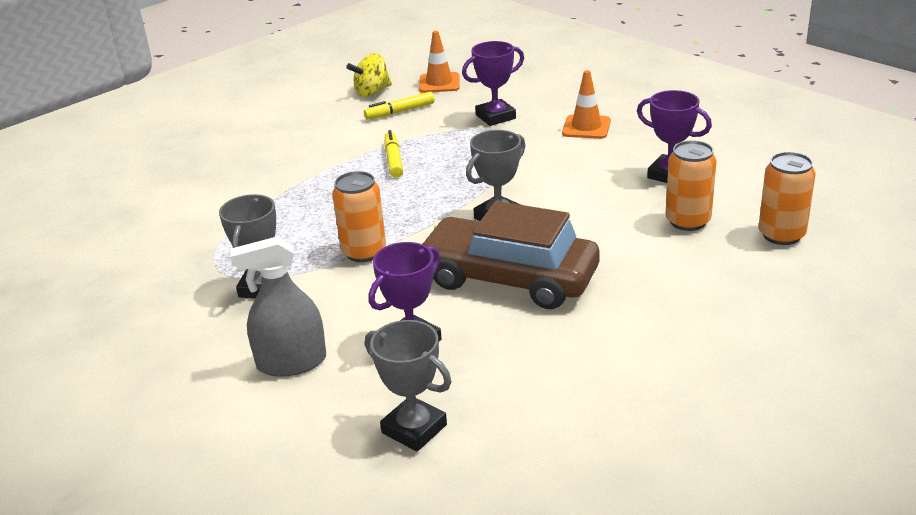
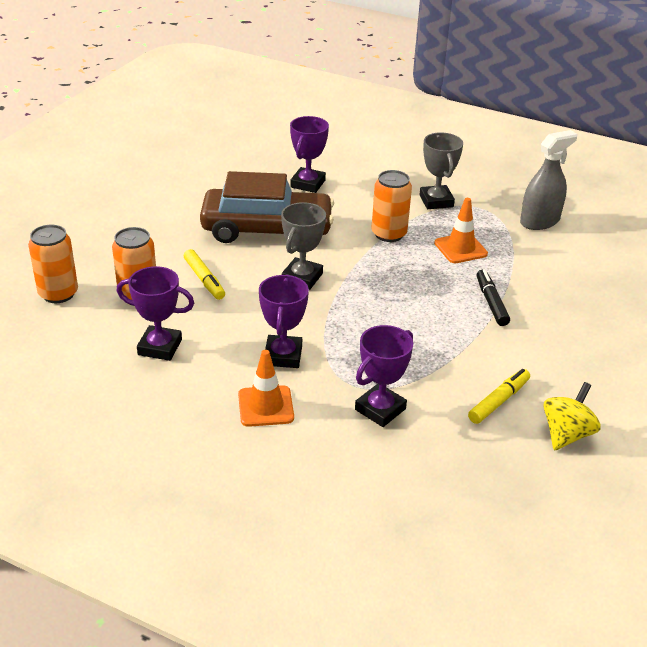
camera: 155 degrees right, 5 degrees up
(291, 362) = (371, 165): grey spray bottle -> grey spray bottle (539, 221)
(328, 173) = (491, 302): none -> black marker
(393, 160) = (443, 327): yellow marker -> yellow marker (204, 280)
(414, 429) = (277, 147): grey trophy -> none
(439, 83) = (496, 468): orange traffic cone -> orange traffic cone (460, 248)
(555, 156) = (283, 356): none -> purple trophy

